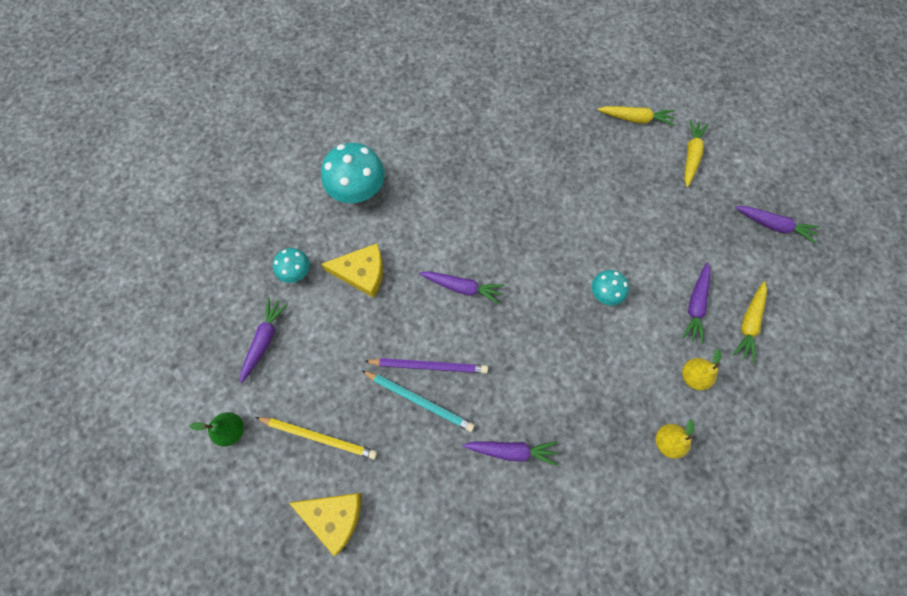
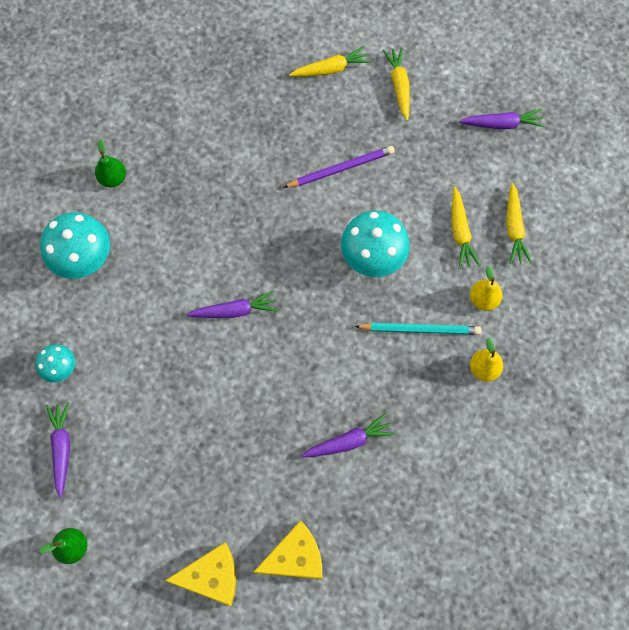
camera: 25 degrees left, 0 degrees up
(319, 437) = (162, 513): yellow pencil -> none
(362, 273) = (128, 340): yellow cheese -> yellow cheese (295, 556)
(412, 136) = (113, 178): none -> green pear
(419, 400) = (242, 436): turquoise pencil -> turquoise pencil (420, 329)
(429, 366) = (236, 399): purple pencil -> purple pencil (341, 168)
(605, 293) = (373, 257): turquoise mushroom -> turquoise mushroom, size x1.81
(695, 305) = (460, 232): purple carrot -> yellow carrot

